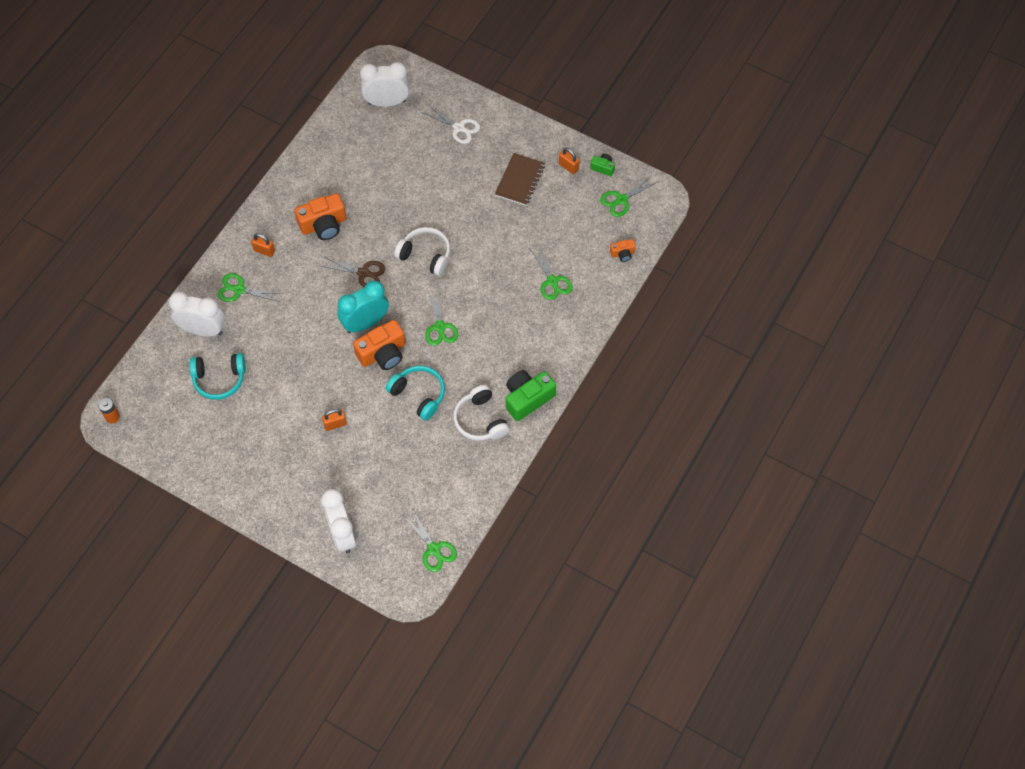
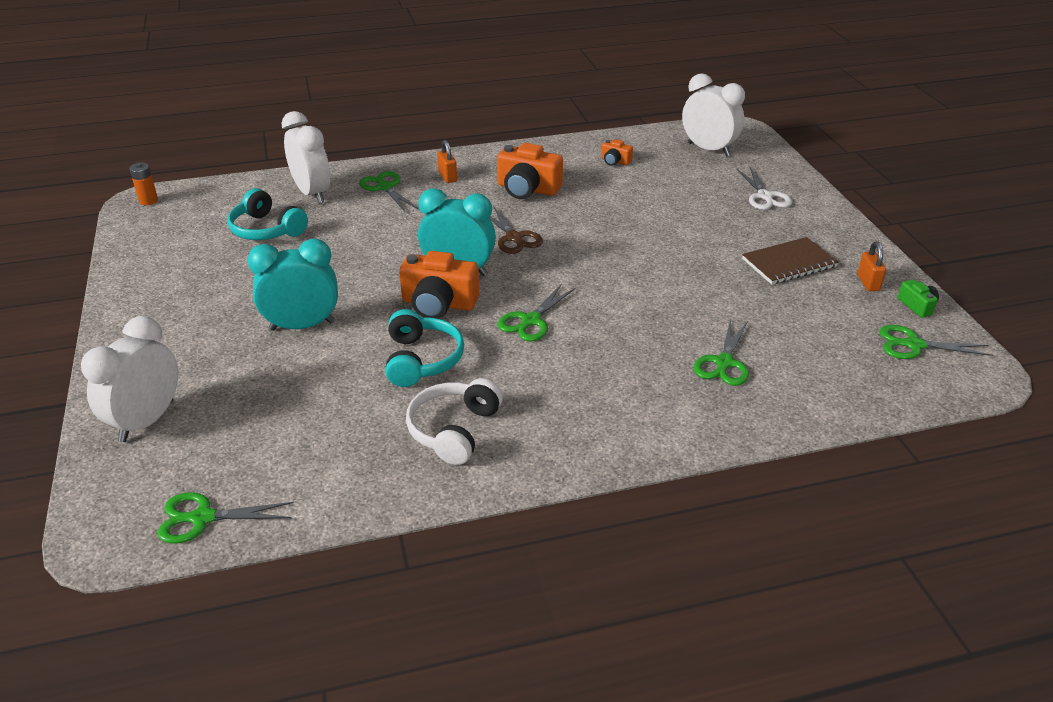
camera: 45 degrees right, 25 degrees down
(335, 424) = (302, 326): orange padlock -> turquoise clock
(425, 255) = (598, 260): white headphones -> none
(434, 549) = (202, 518): green scissors -> green scissors turned 75 degrees clockwise
(527, 398) = (542, 450): green camera -> none
(622, 254) = (859, 393): orange camera -> orange camera (615, 161)

